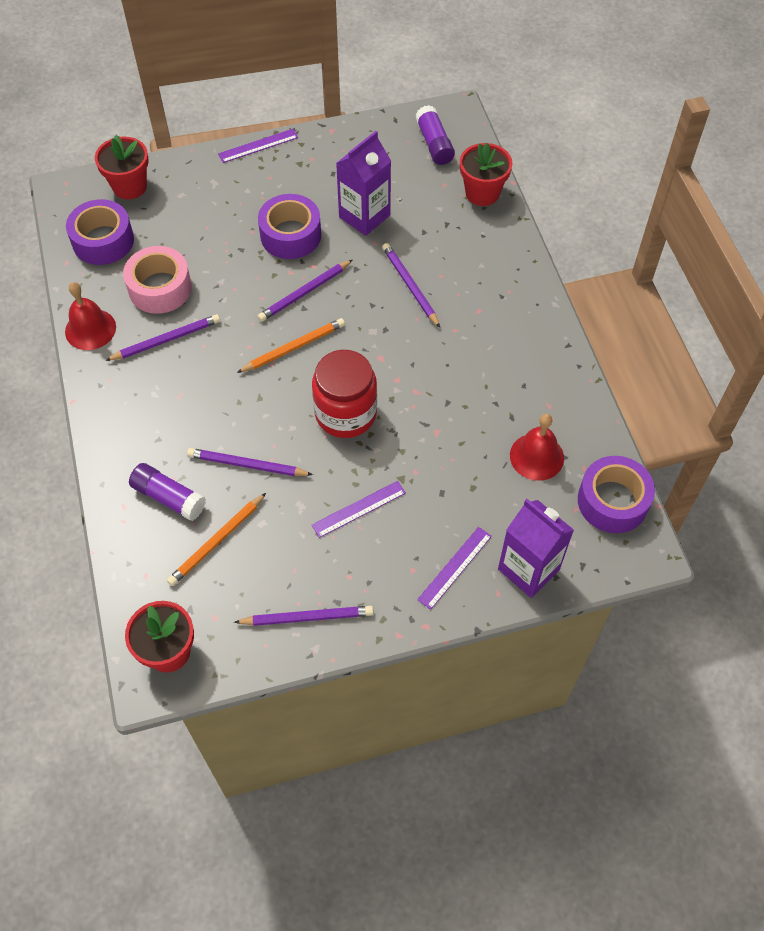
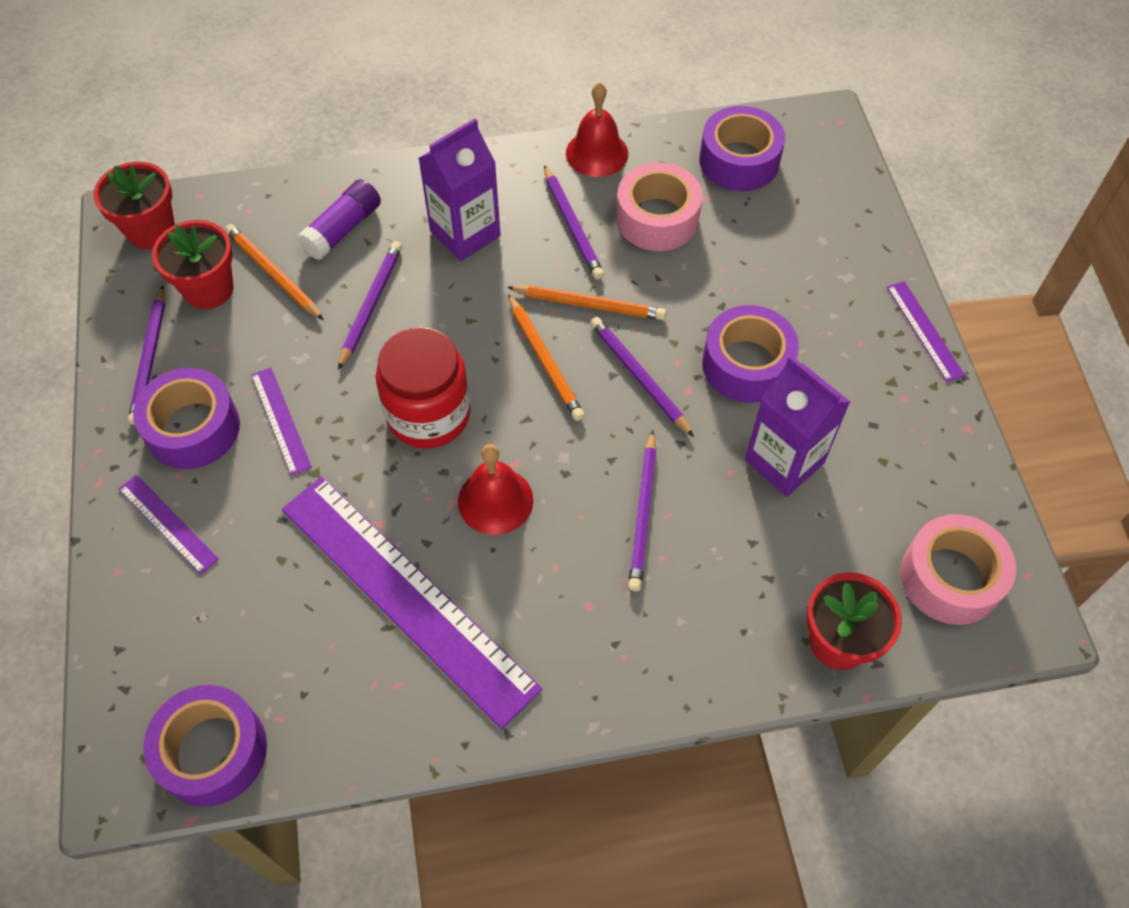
camera: 95 degrees right, 0 degrees up
(130, 186) = (835, 185): red flower pot -> red flower pot (208, 289)
(243, 325) = (589, 305): none -> orange pencil
(371, 569) = (193, 428): none -> purple tape
(410, 286) = (643, 513): purple pencil -> purple pencil turned 120 degrees clockwise
(434, 143) = (950, 578): purple glue stick -> pink tape
(488, 408) = (407, 596): none -> purple ruler
(528, 569) = (139, 615): purple carton -> purple carton (465, 234)
(536, 456) = (312, 653): red bell -> red bell (495, 500)

